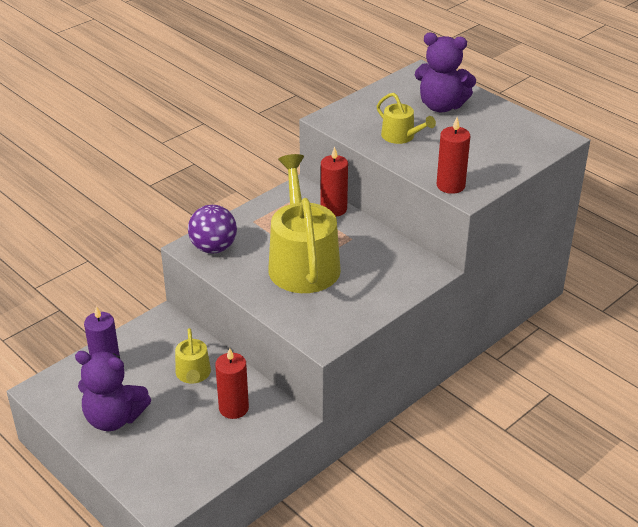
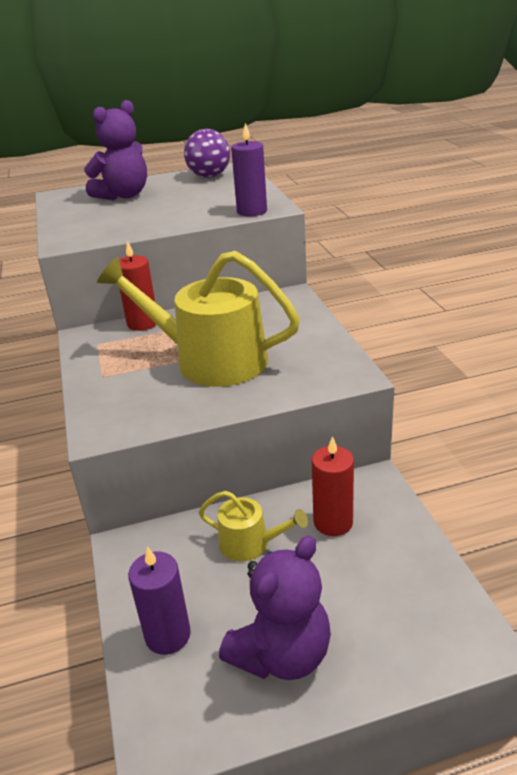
camera: 60 degrees left, 5 degrees down
(213, 248) = (119, 415): purple ball -> purple ball (209, 176)
(401, 136) = (146, 217): yellow watering can -> none
(450, 185) = (252, 211): red candle -> purple candle

